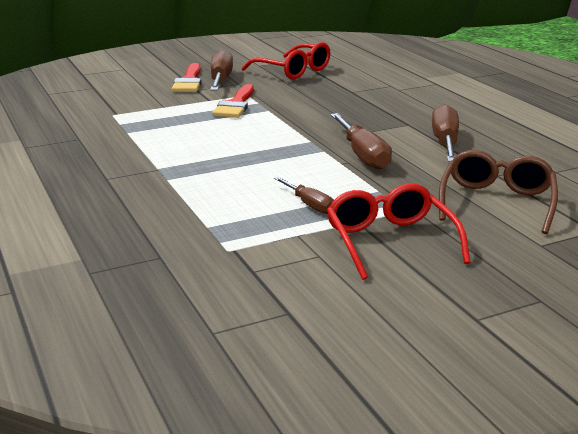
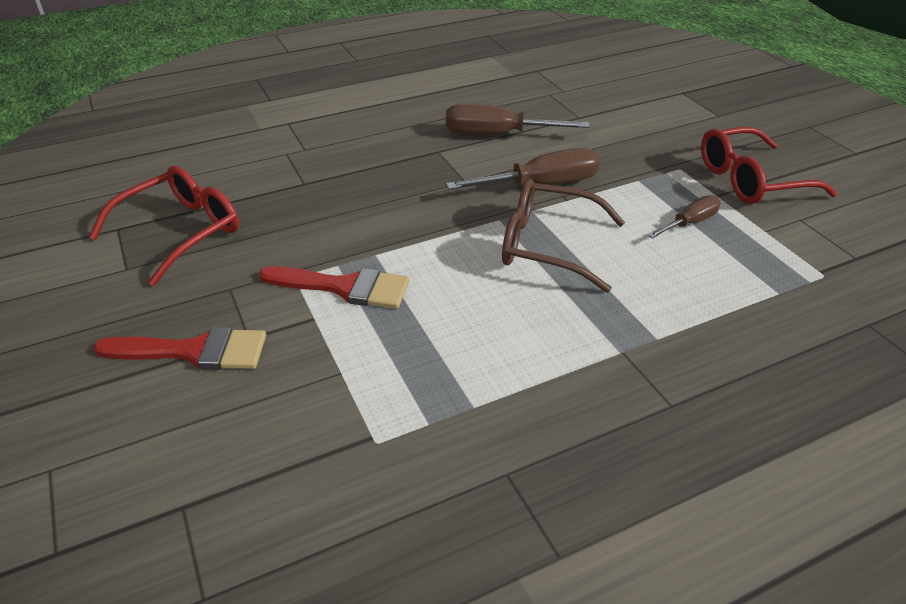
camera: 90 degrees left, 15 degrees up
(220, 80) = (203, 310): brown screwdriver -> none
(496, 202) = (643, 124): brown glasses -> brown glasses (548, 246)

